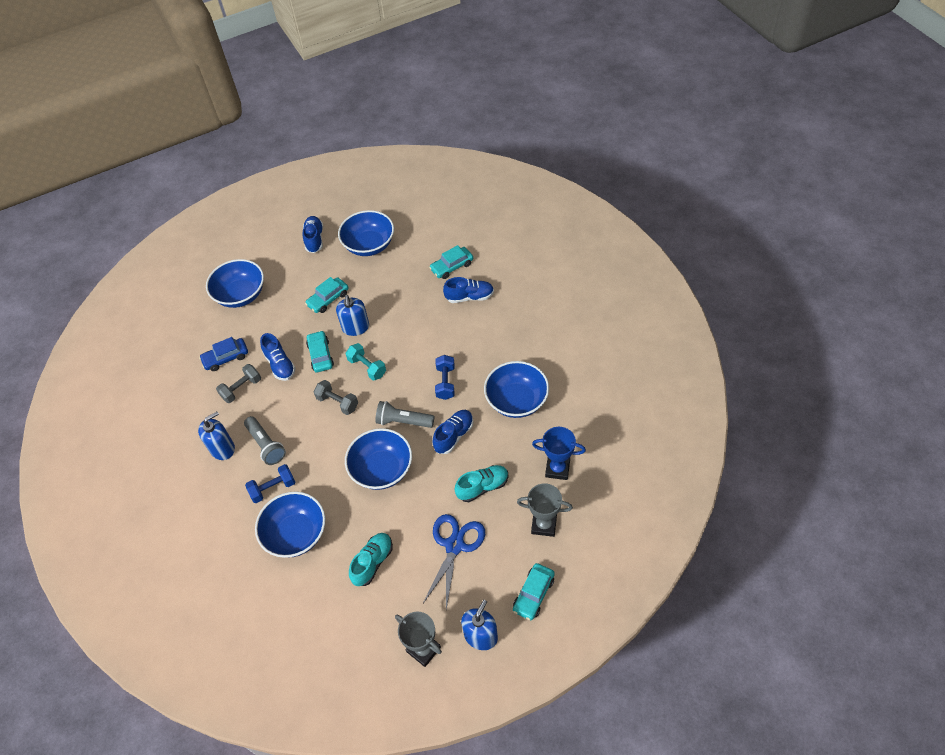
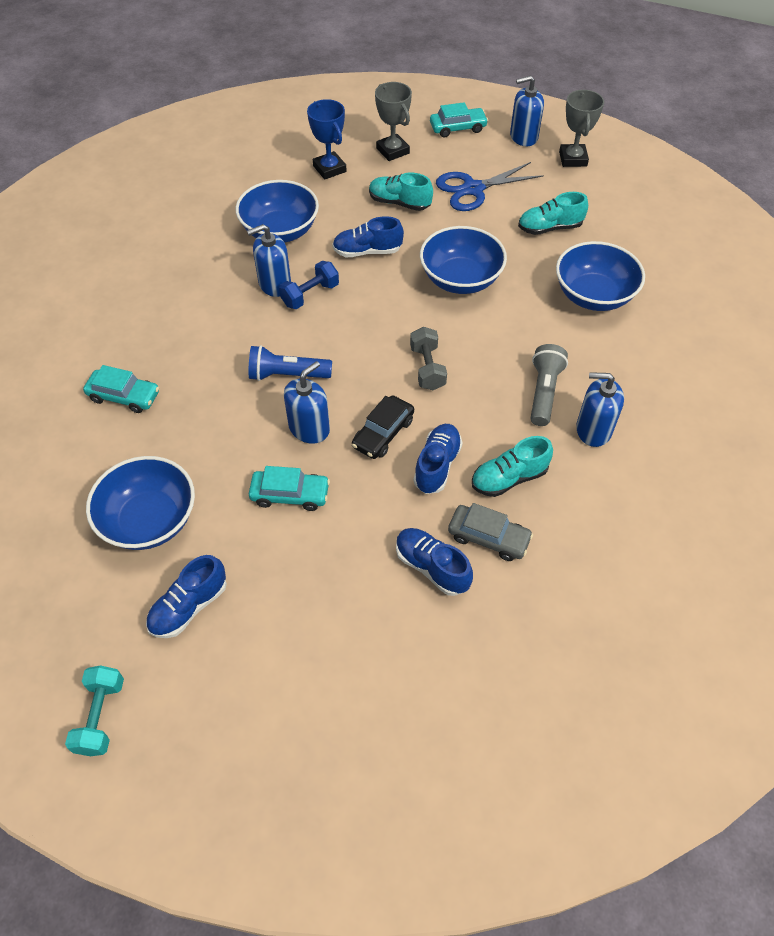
camera: 135 degrees left, 0 degrees up
(226, 358) = (488, 537): blue car -> grey car
(241, 295) = (377, 617): blue bowl -> none
(241, 389) = (509, 478): grey dumbbell -> turquoise shoe
(273, 488) = (577, 347): blue dumbbell -> none
(320, 355) = (383, 433): turquoise car -> black car
(367, 367) = (355, 375): turquoise dumbbell -> turquoise dumbbell (101, 716)
(398, 338) = (287, 375): none -> blue flashlight
(403, 421) = (391, 298): grey flashlight -> none
(469, 297) = (165, 348): blue shoe -> blue shoe (431, 567)
(471, 371) = (274, 284): none -> blue soap dispenser

